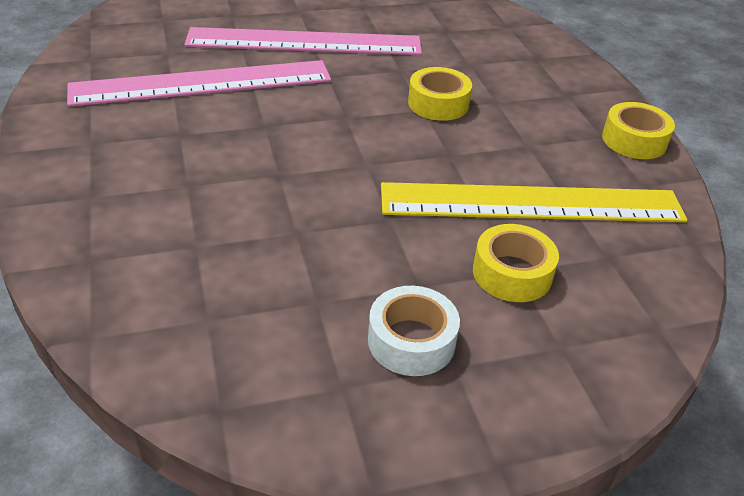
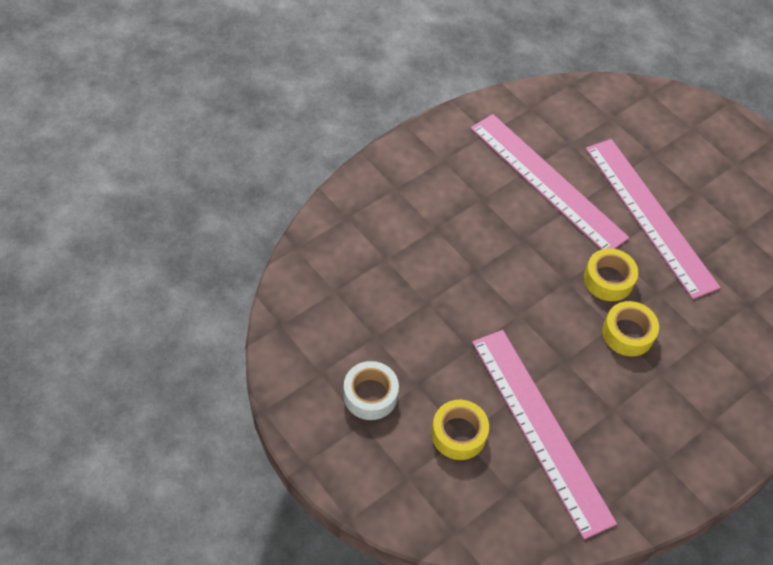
camera: 65 degrees right, 15 degrees up
(531, 203) = (540, 429): yellow ruler -> pink ruler
(634, 140) = (674, 486): yellow tape -> yellow tape (608, 280)

